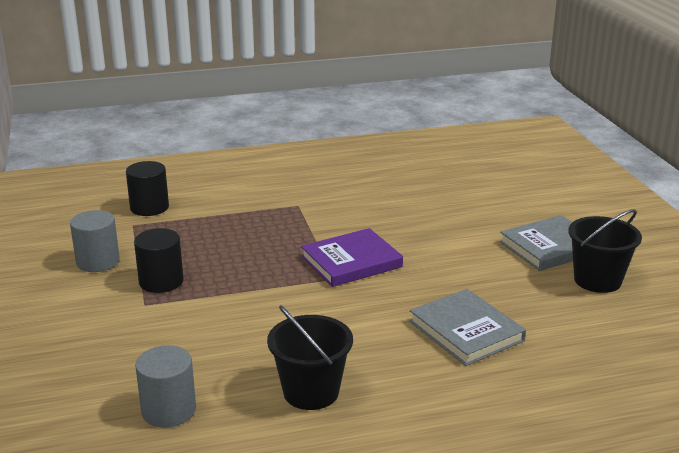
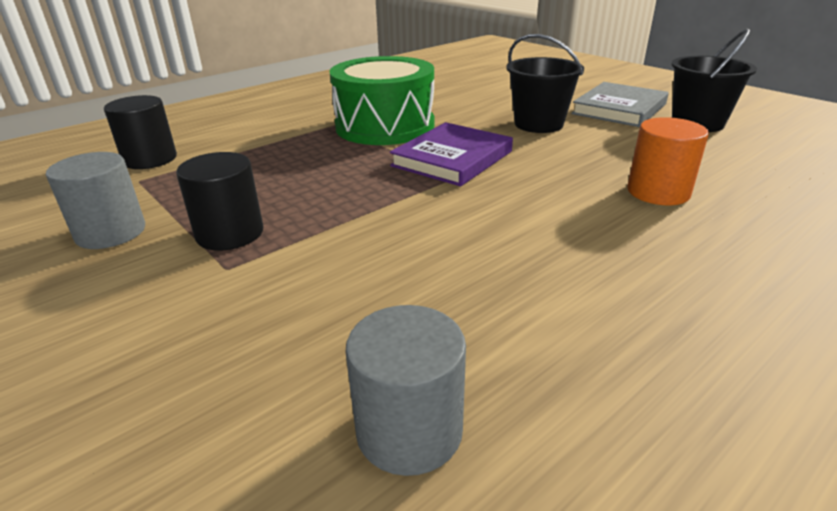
camera: 25 degrees left, 5 degrees up
(311, 392) = (590, 317): black bucket -> black bucket (538, 124)
(333, 217) = (385, 126): none -> green drum
(466, 331) = (658, 192): grey book -> orange cylinder

